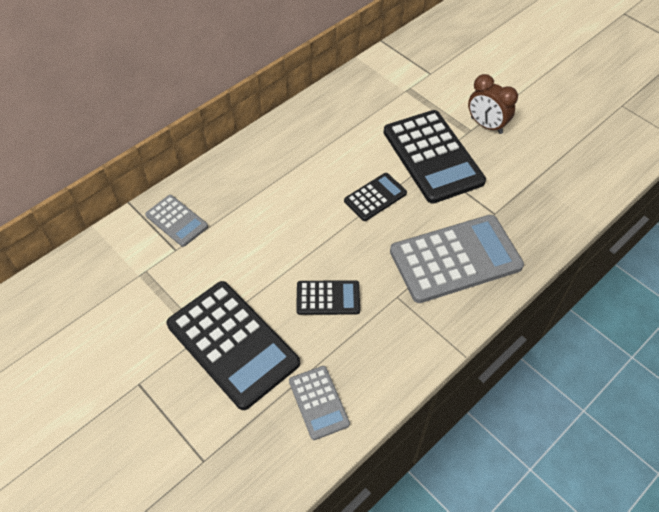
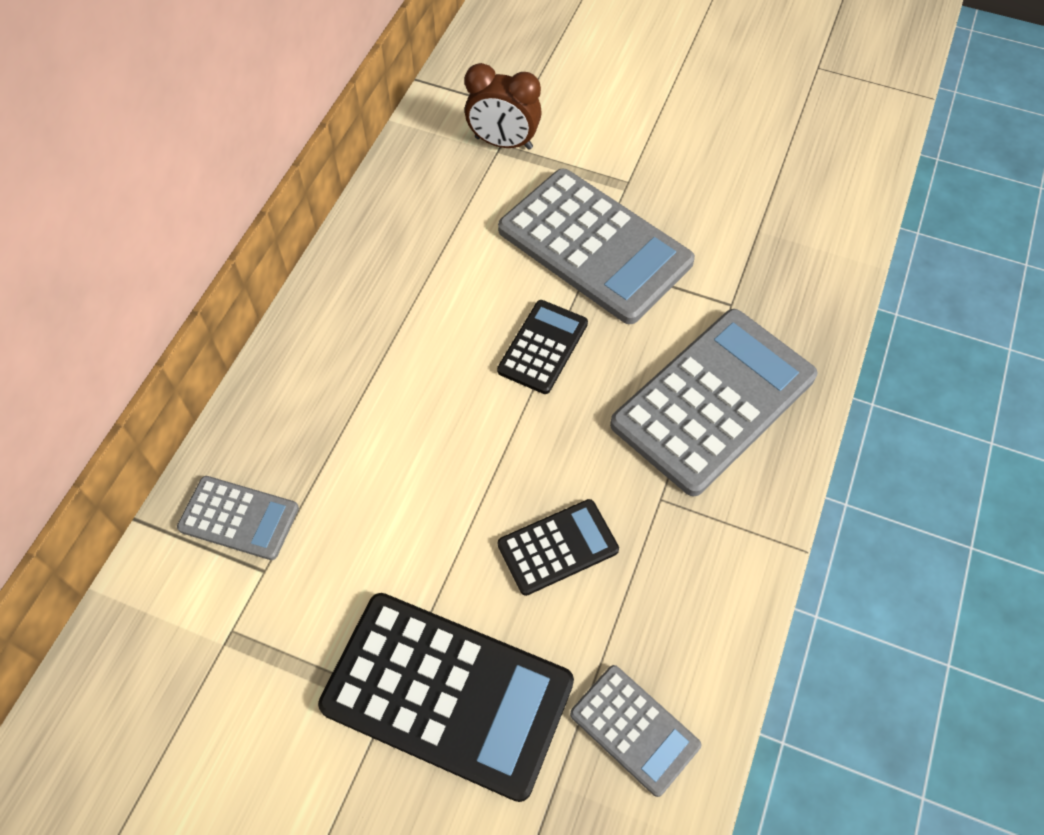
camera: 25 degrees left, 5 degrees up
(432, 156) = (594, 246): black calculator -> grey calculator
(486, 125) = (647, 166): brown clock -> brown clock (503, 143)

